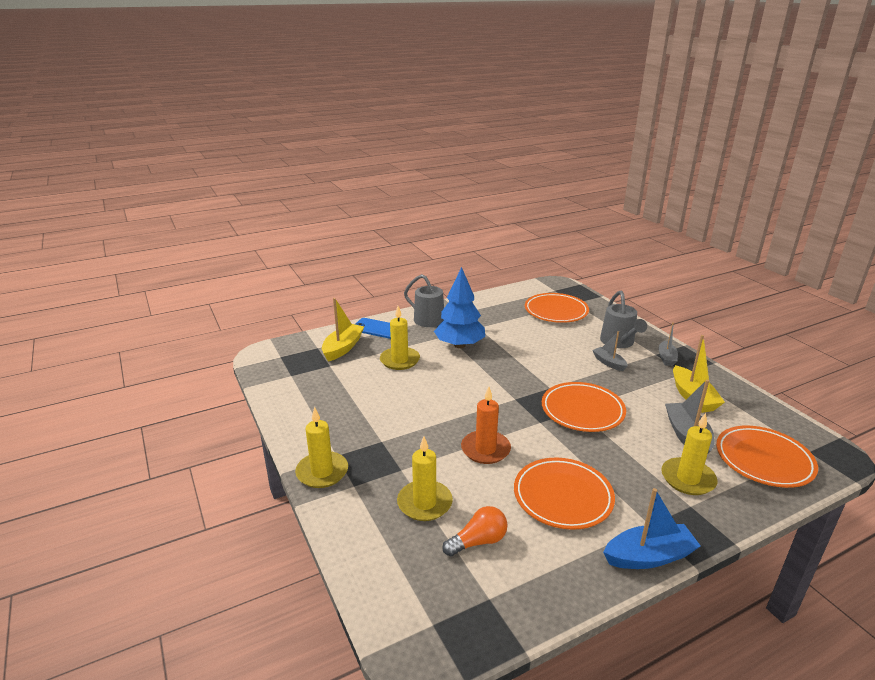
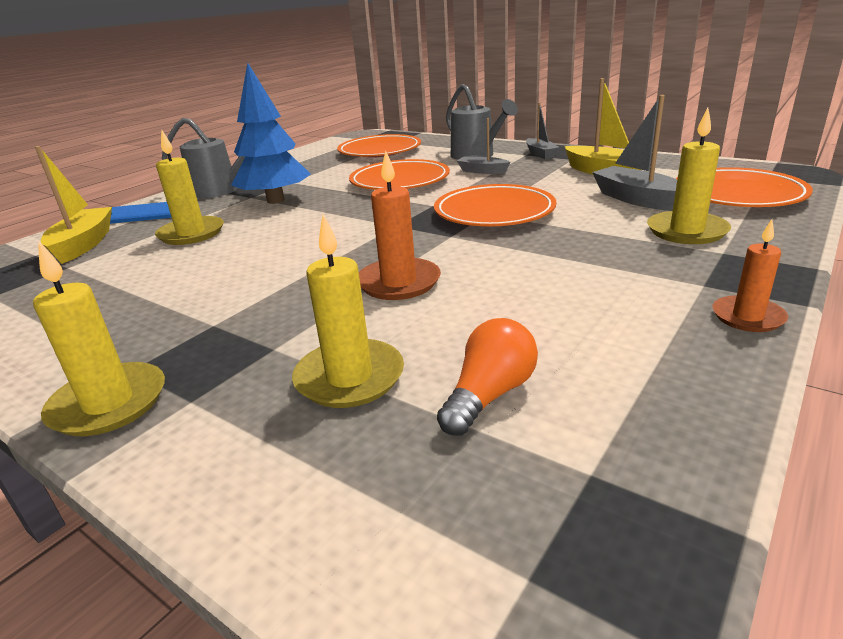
camera: 25 degrees left, 0 degrees up
(563, 496) = (560, 295): orange plate -> orange plate (400, 181)
(649, 556) = (747, 317): blue boat -> orange candle

